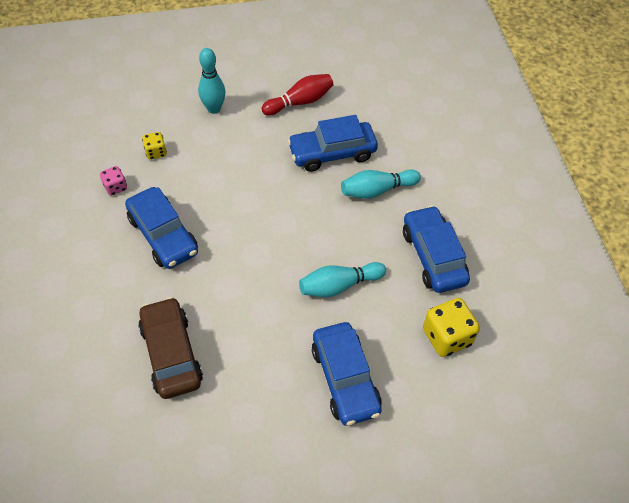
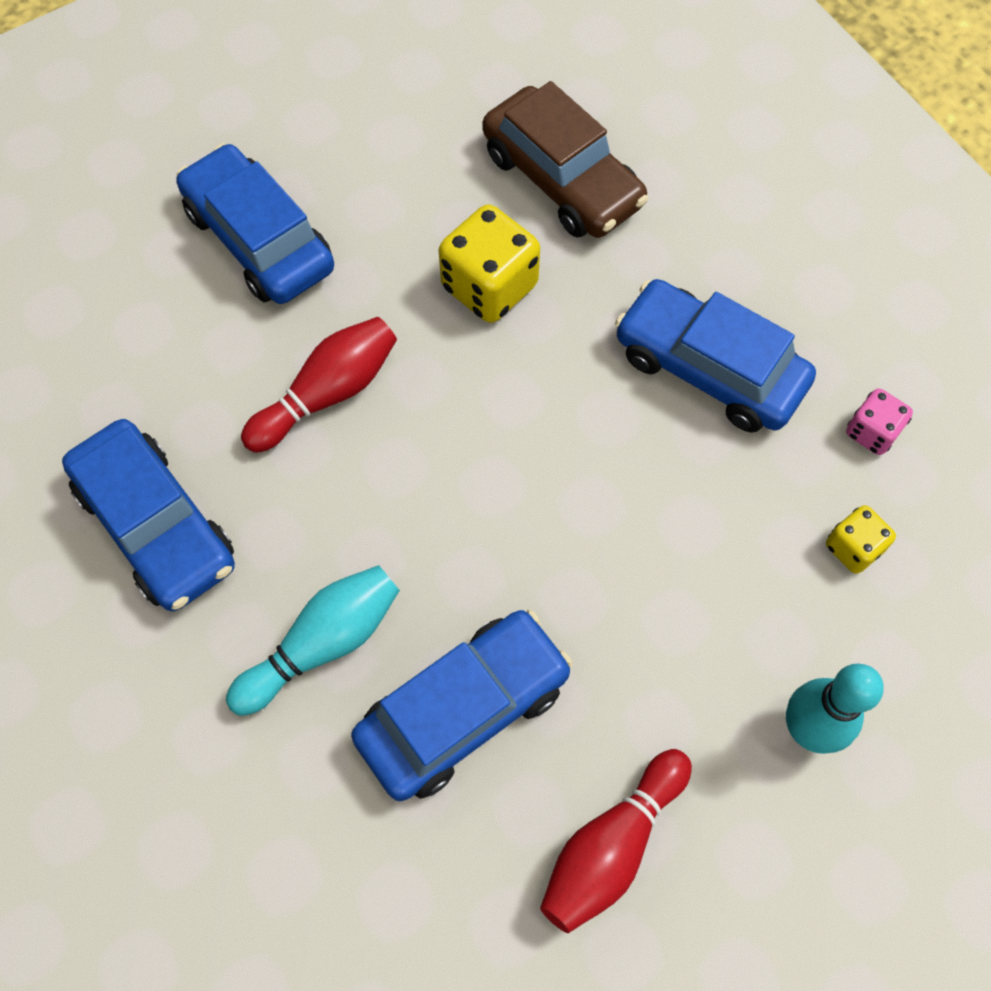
camera: 160 degrees right, 10 degrees up
(339, 285) = (328, 394): turquoise bowling pin -> red bowling pin
(447, 337) = (97, 370): yellow dice -> yellow dice (489, 287)

